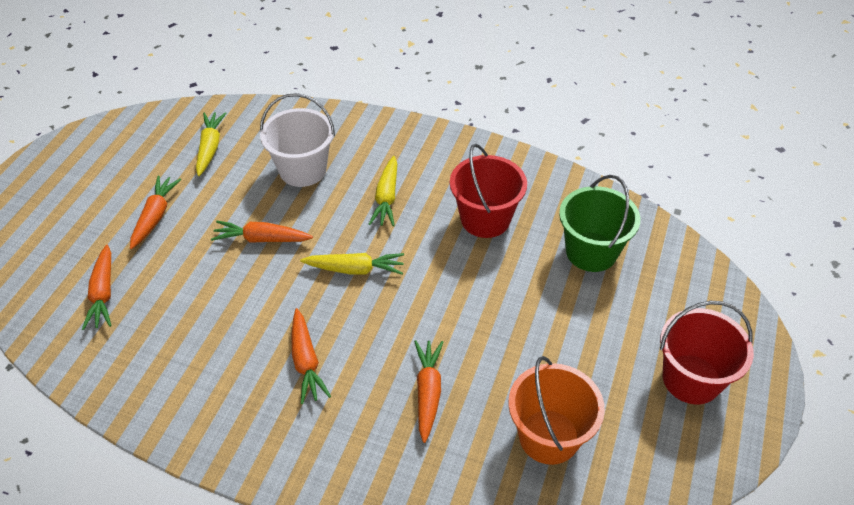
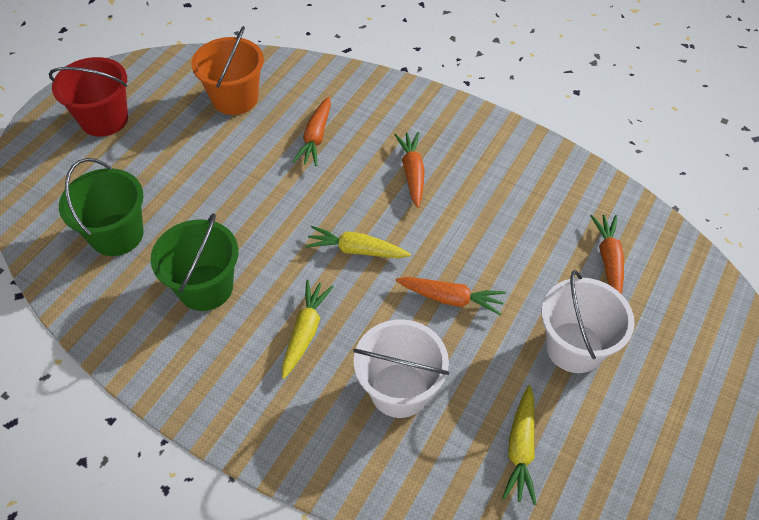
camera: 170 degrees left, 5 degrees up
(155, 216) = (574, 347): orange carrot -> white bucket
(485, 219) = (205, 287): red bucket -> green bucket

